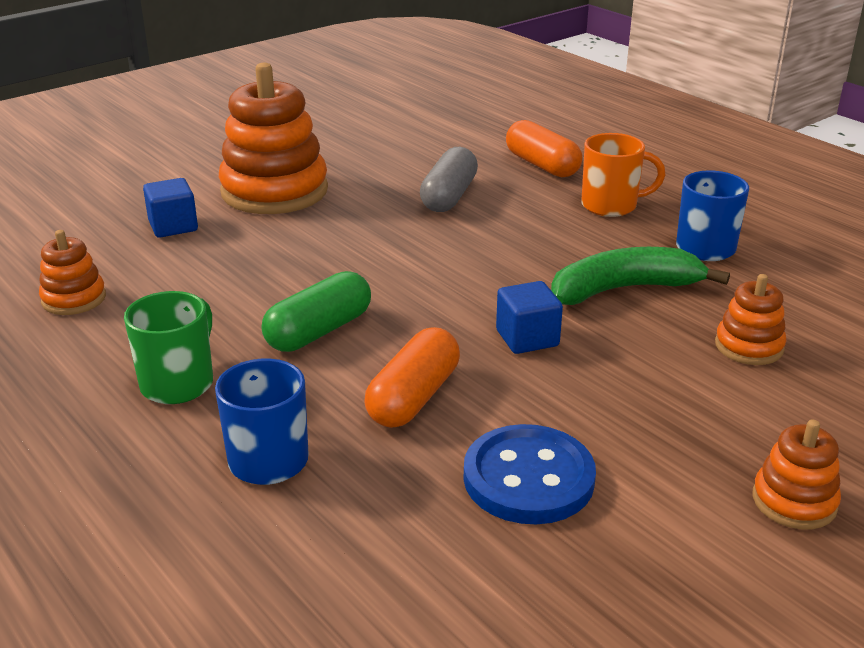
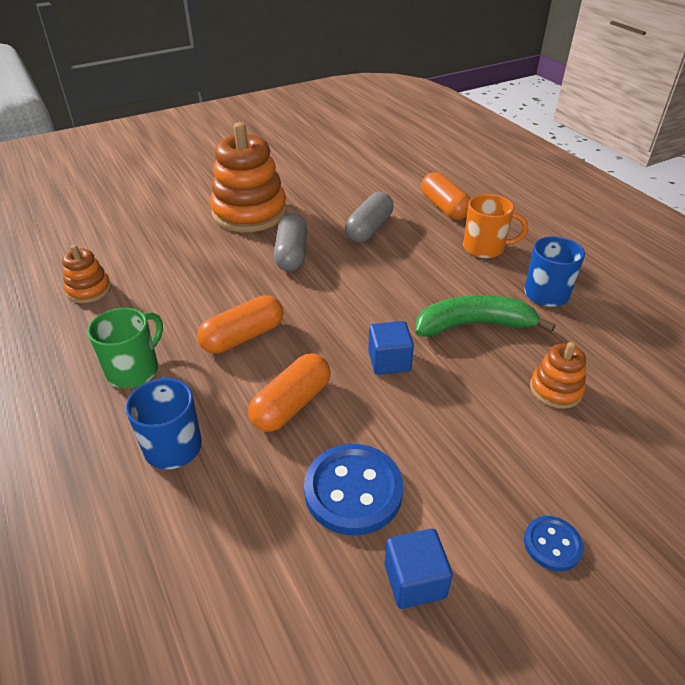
camera: 10 degrees right, 10 degrees up
(173, 226) = (173, 236): blue cube -> blue cube (414, 580)
(319, 331) = (243, 336): green capsule -> orange capsule
(352, 233) = (291, 254): none -> grey capsule
(794, 501) = (552, 544): orange stacking toy -> blue button

